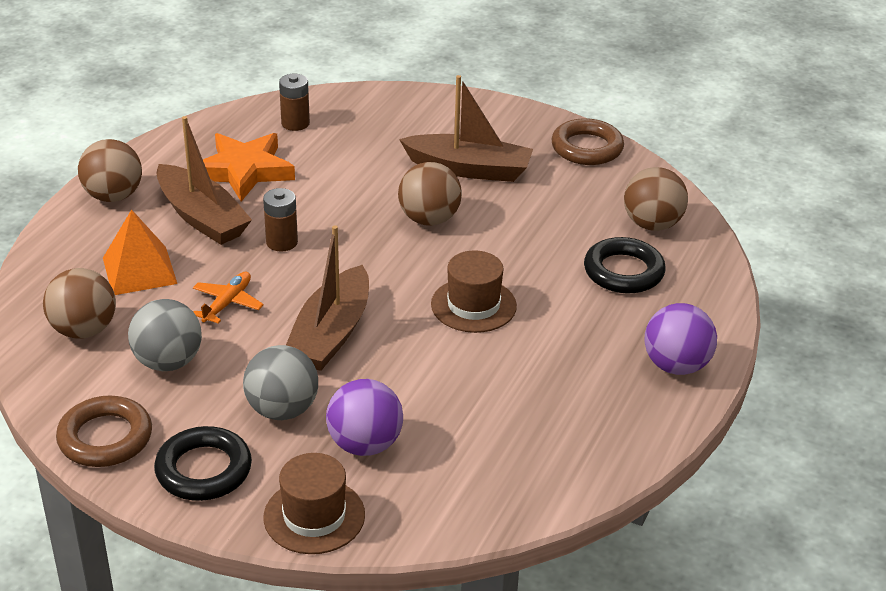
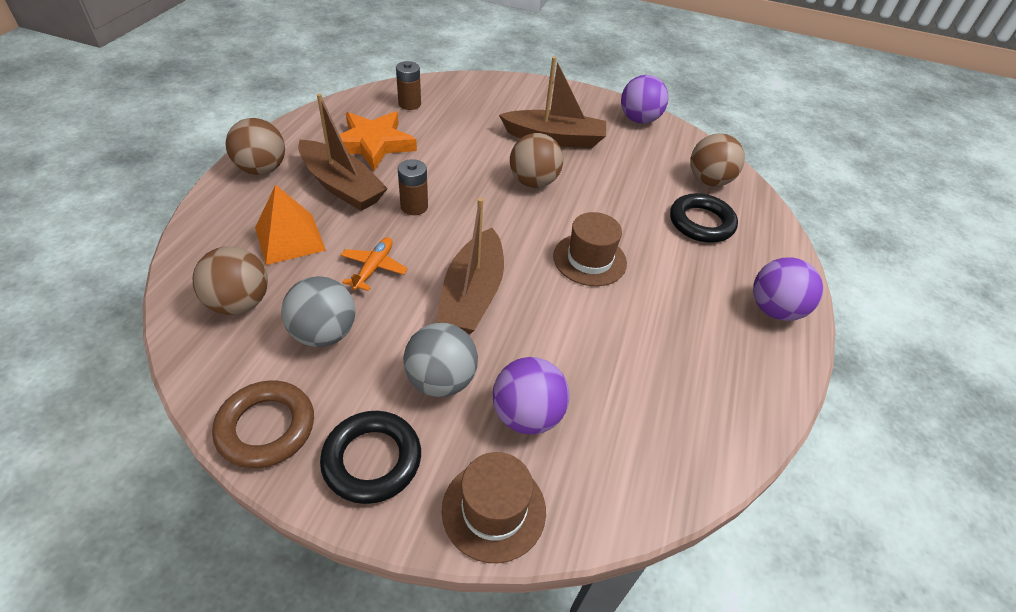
camera: 10 degrees left, 10 degrees up
(587, 148) = (639, 120): brown ring -> purple ball

